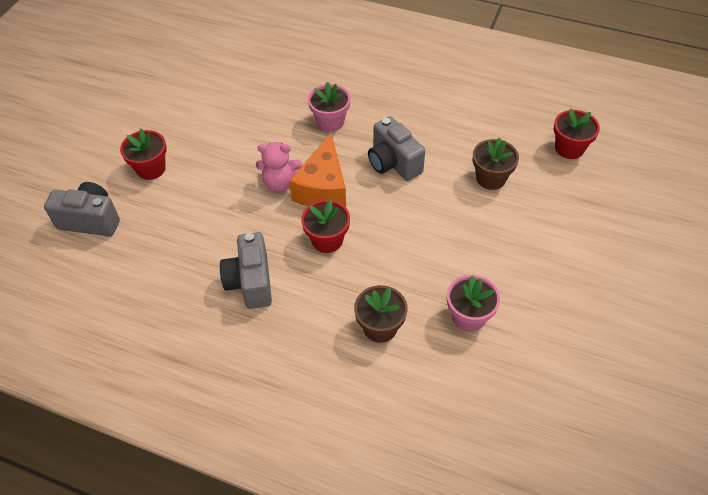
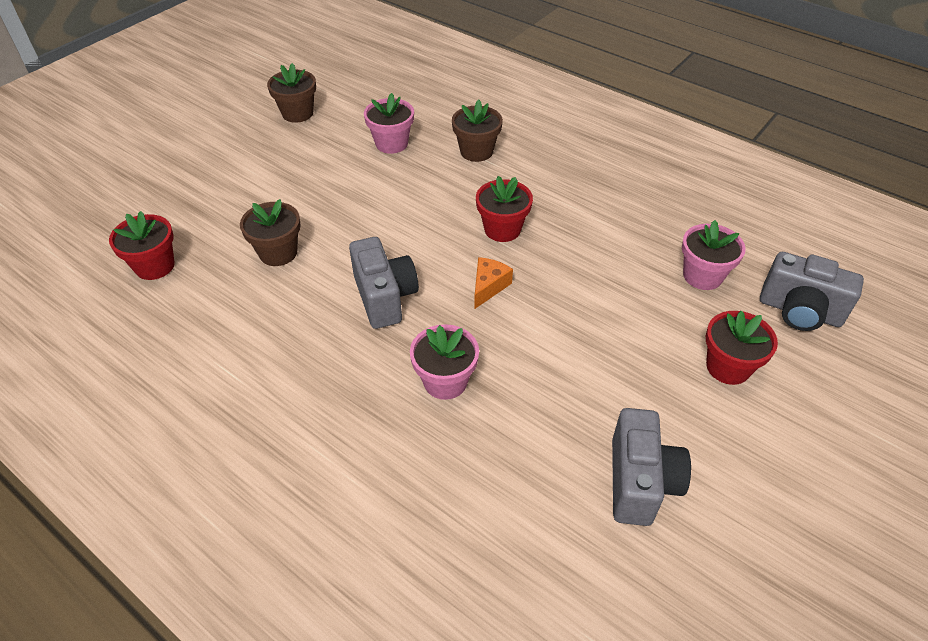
camera: 165 degrees left, 5 degrees down
(160, 234) = (702, 276): none -> pink flower pot
(250, 282) = (596, 208): grey camera -> grey camera (640, 482)
(280, 183) = (543, 305): pink teddy bear -> none
(323, 188) = (488, 286): orange cheese -> orange cheese, size x0.52
(591, 337) = (297, 113): none -> brown flower pot

